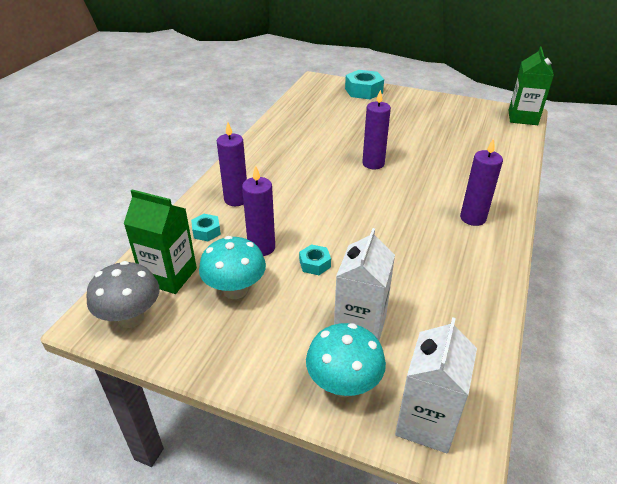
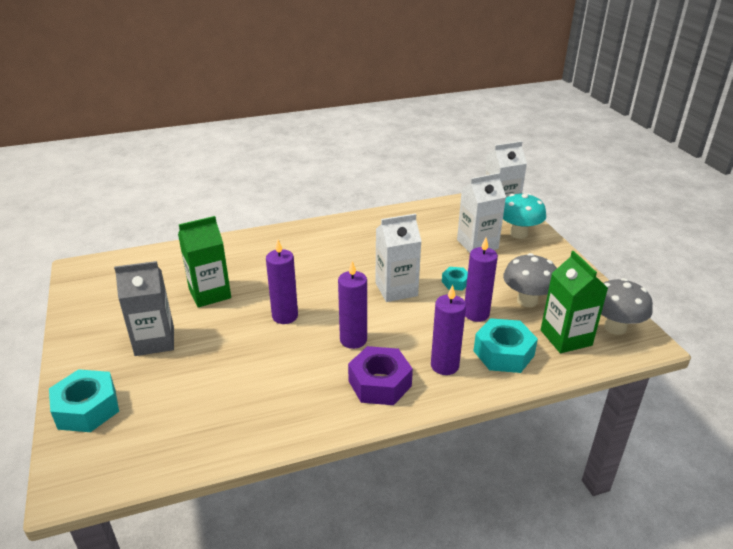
camera: 130 degrees left, 5 degrees down
(206, 231) = (503, 353): turquoise nut -> turquoise nut, size x1.86
(235, 290) = (527, 300): turquoise mushroom -> grey mushroom
(259, 169) = (379, 383): none -> purple nut
(345, 225) = (396, 289): none -> white carton
(401, 117) = (154, 341): none -> grey carton
(473, 218) = (314, 242): purple candle -> purple candle (353, 340)
(522, 118) = (92, 266): green carton -> green carton (210, 293)

